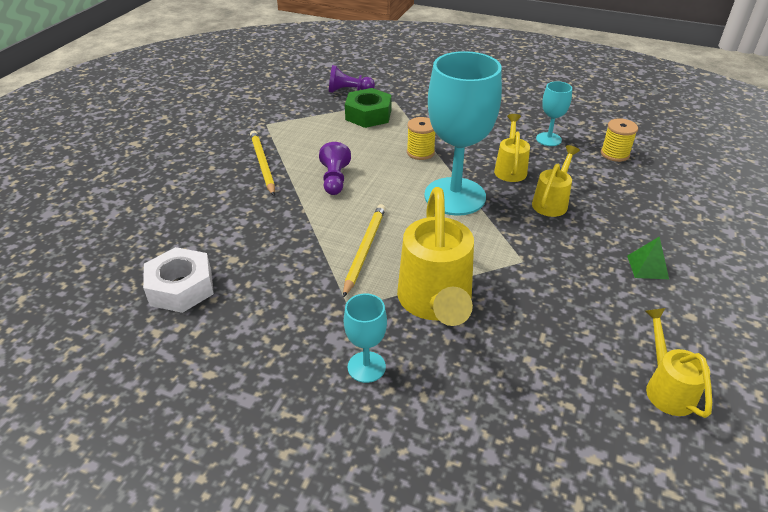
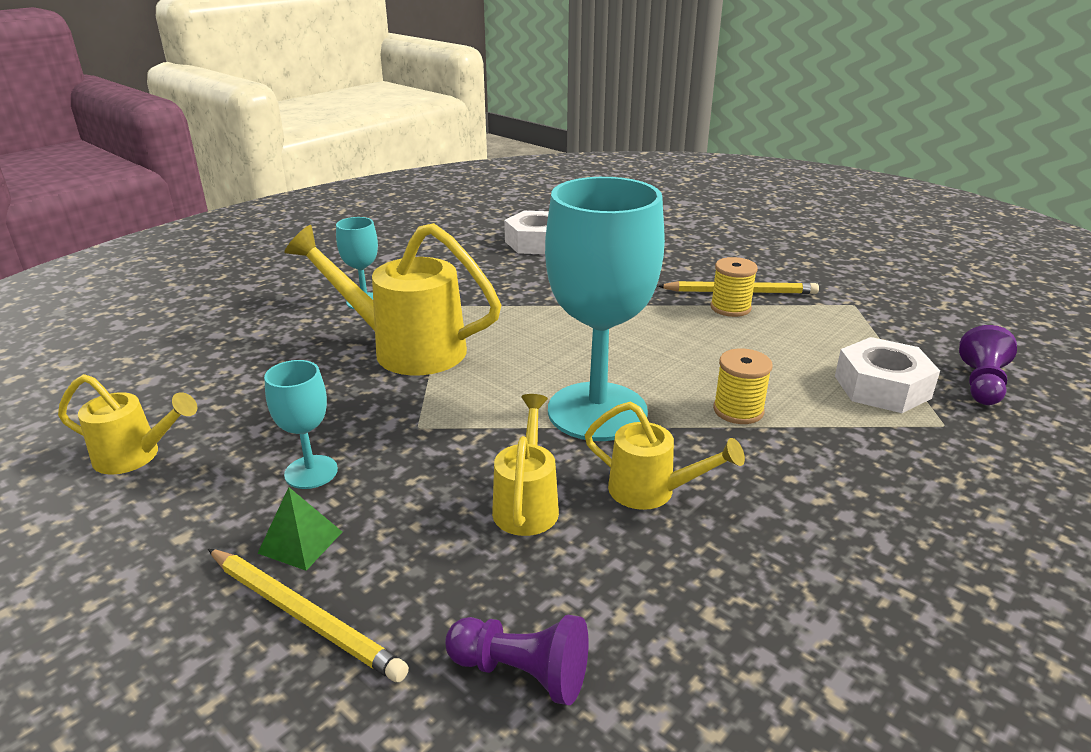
camera: 110 degrees right, 10 degrees down
(334, 179) = (684, 330): purple pawn -> purple pawn (522, 672)
(364, 249) = (526, 326): yellow pencil -> yellow pencil (304, 616)
(368, 115) = (882, 387): green nut -> white nut
(548, 139) = (751, 590): turquoise goblet -> turquoise goblet (311, 472)
(552, 202) = (527, 504): yellow watering can -> yellow watering can turned 135 degrees counterclockwise
(614, 154) = (652, 686): yellow spool -> yellow spool (730, 308)

